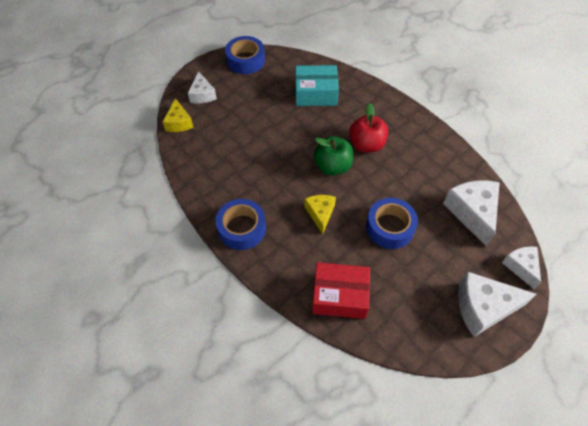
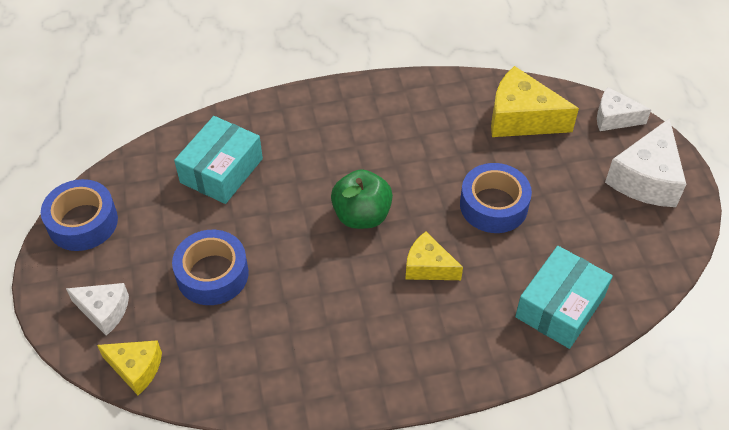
camera: 60 degrees left, 5 degrees down
(242, 228) = (393, 370): blue tape -> blue tape (212, 274)
(339, 296) = (560, 307): red box -> turquoise box
(366, 144) = (353, 162): red apple -> none
(472, 213) = (521, 118): white cheese -> yellow cheese

